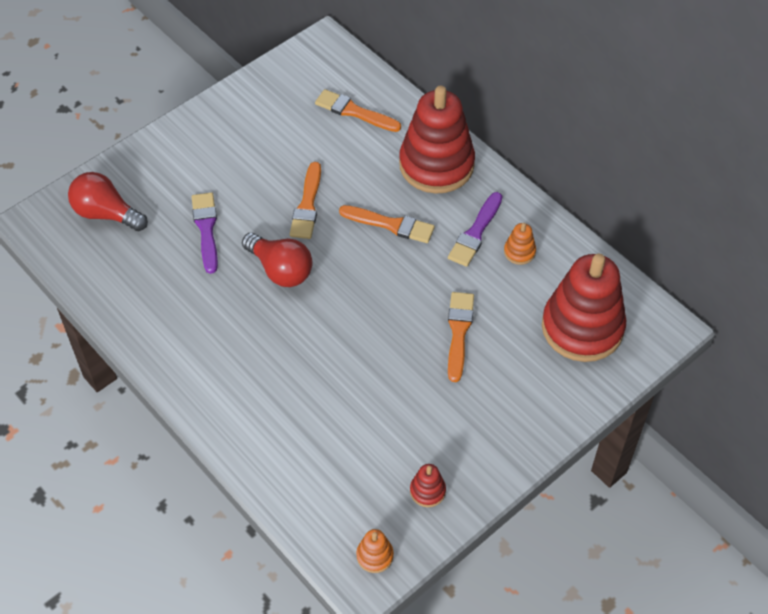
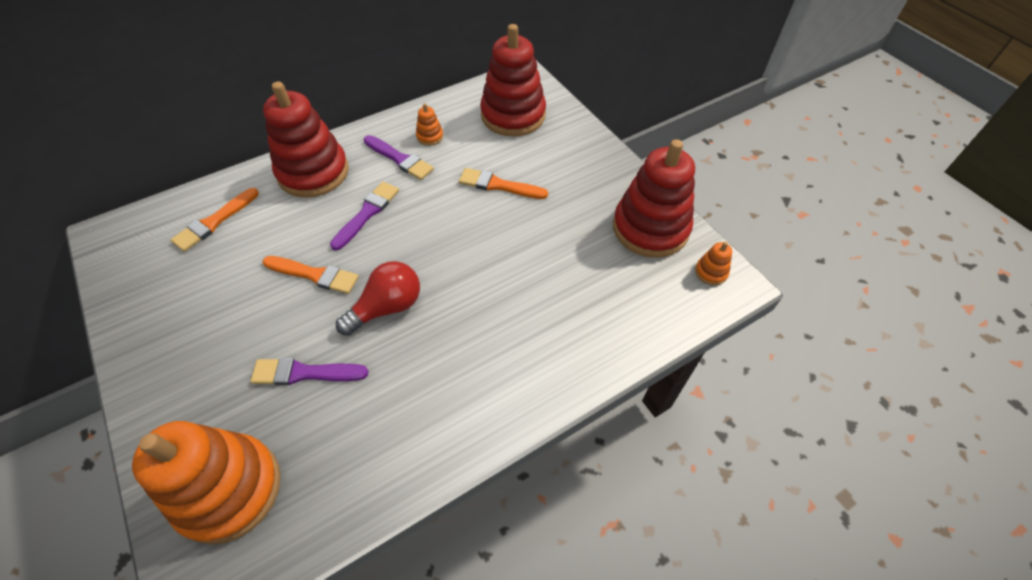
camera: 80 degrees left, 0 degrees up
(106, 214) = (229, 489): red light bulb -> orange stacking toy
(391, 225) = (367, 213): orange brush -> purple brush
(427, 491) = (650, 228): red stacking toy -> red stacking toy, size x2.48

